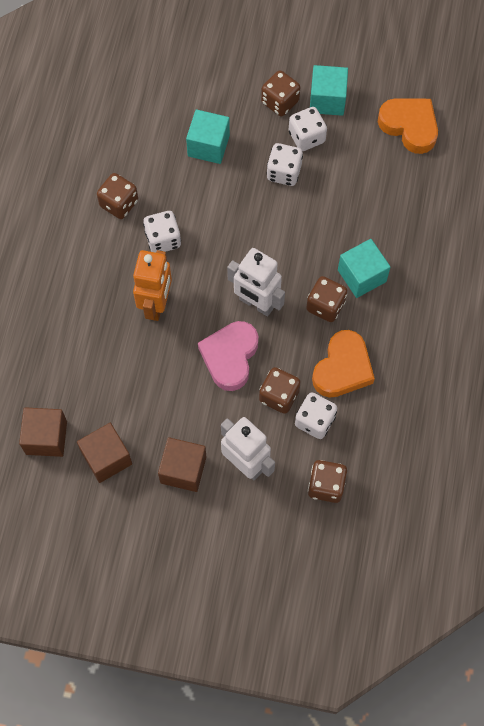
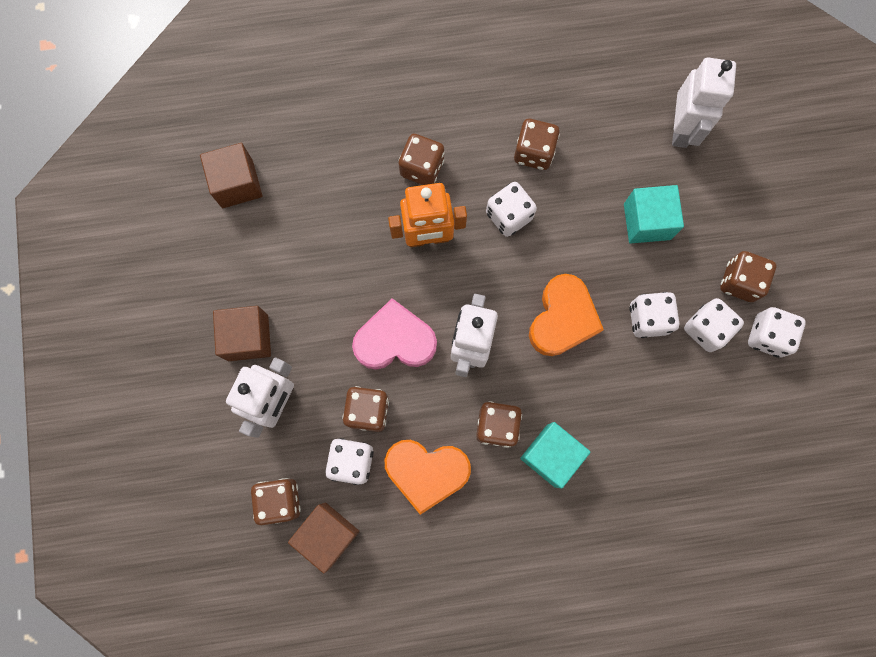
camera: 70 degrees right, 10 degrees up
(95, 289) = (422, 168): none -> brown dice
(106, 458) = (235, 253): brown cube -> brown cube (328, 534)
(145, 95) = (681, 129): none -> white robot
(327, 100) = (767, 336): turquoise cube -> white dice
(409, 126) = (774, 448): orange heart -> orange heart (562, 319)

